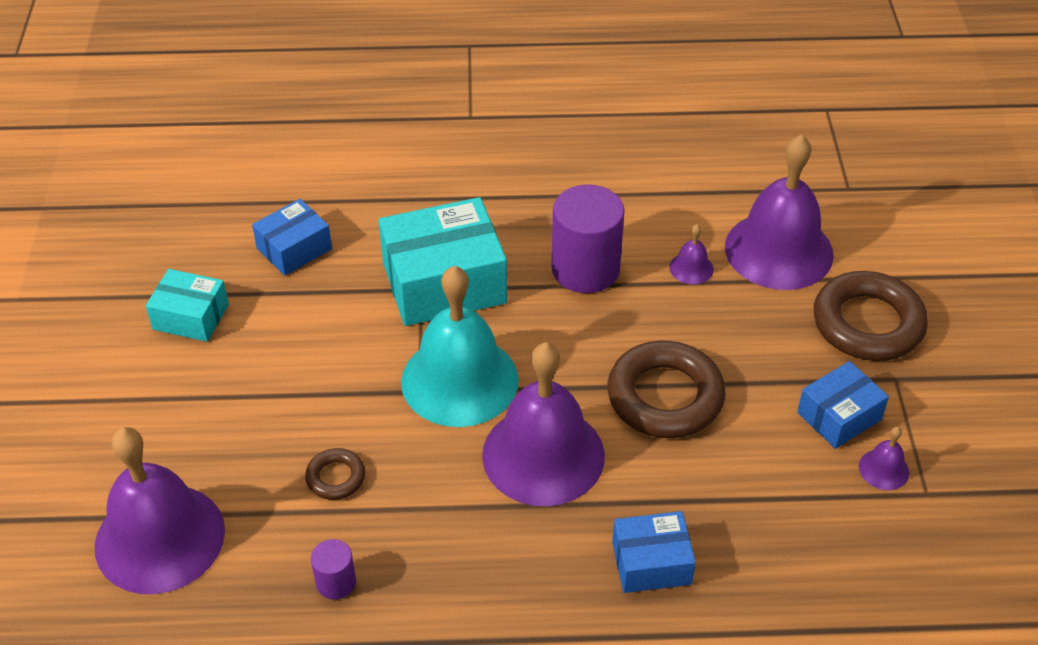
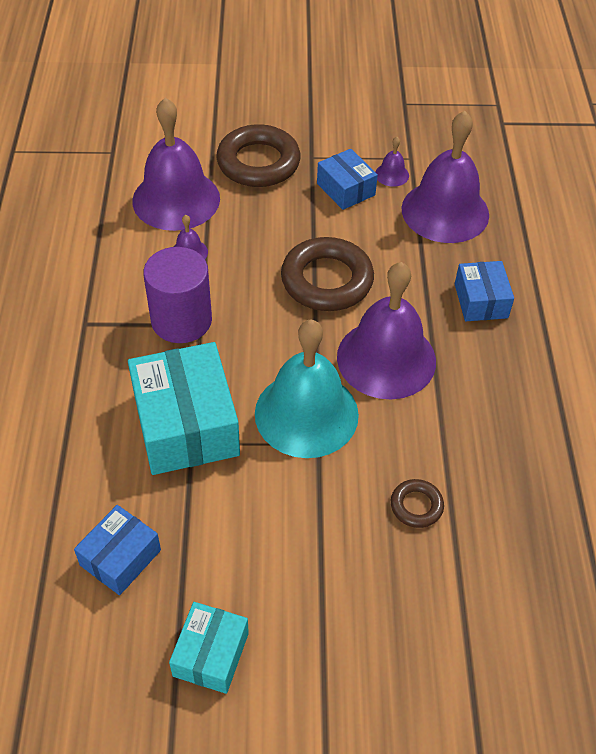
camera: 90 degrees left, 5 degrees up
(160, 538) = (494, 650): purple bell -> purple bell (445, 211)
(294, 249) = (120, 558): blue box -> blue box turned 75 degrees clockwise
(336, 582) = (523, 501): purple cylinder -> none

